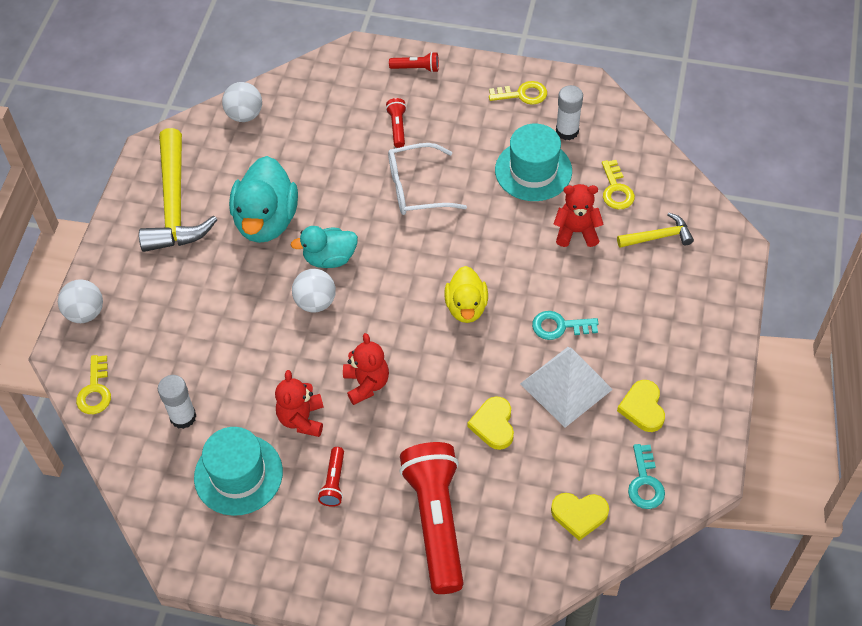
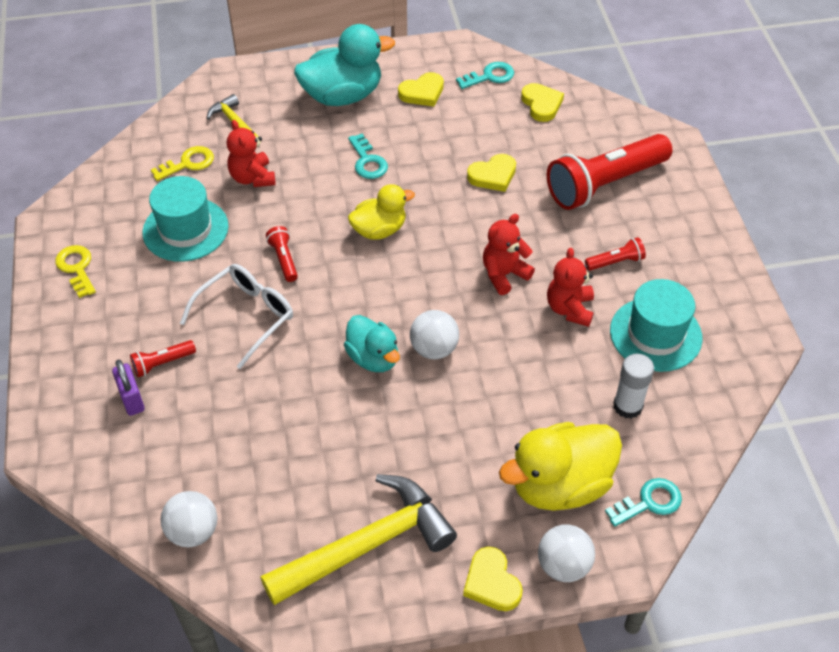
camera: 115 degrees left, 5 degrees down
(95, 390) = (649, 502): yellow key -> turquoise key
(102, 265) = (492, 582): none -> yellow heart
(146, 337) = (559, 485): none -> yellow duck
(266, 221) = (349, 437): turquoise duck -> turquoise duck (342, 96)
(302, 419) = (569, 309): red teddy bear -> red teddy bear turned 120 degrees clockwise
(373, 104) = (132, 399): none -> purple padlock
(416, 68) = (60, 377): red flashlight -> red flashlight (284, 259)
(416, 188) = (246, 316): white glasses -> white glasses turned 105 degrees counterclockwise
(566, 386) = (428, 141): white pyramid -> none
(567, 131) = (121, 218): white glue stick -> none

